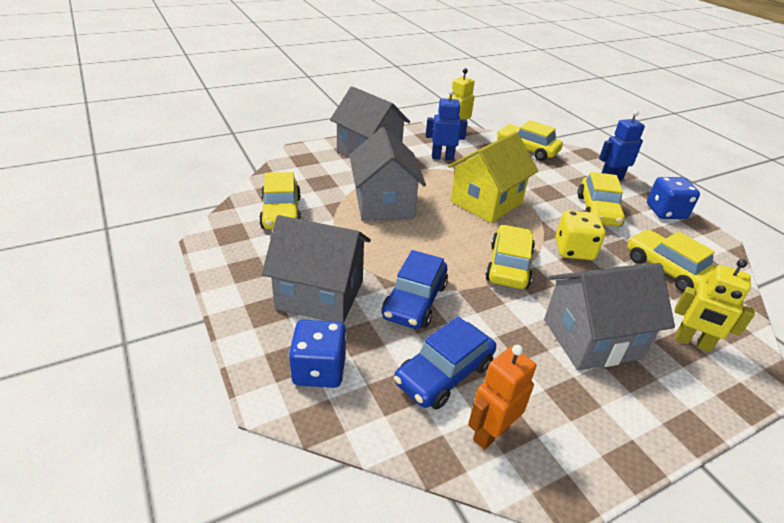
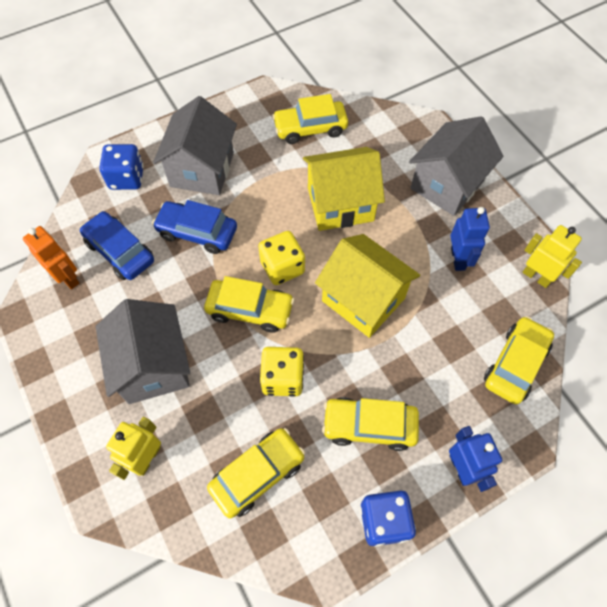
camera: 90 degrees right, 25 degrees up
(384, 204) = (340, 204): grey house -> yellow house
(457, 243) = (282, 267): none -> yellow dice

